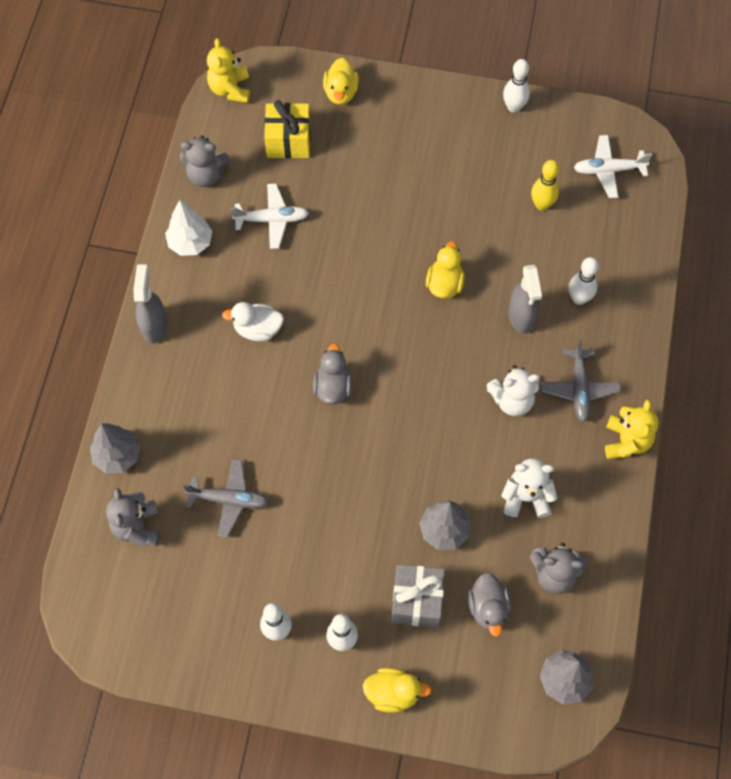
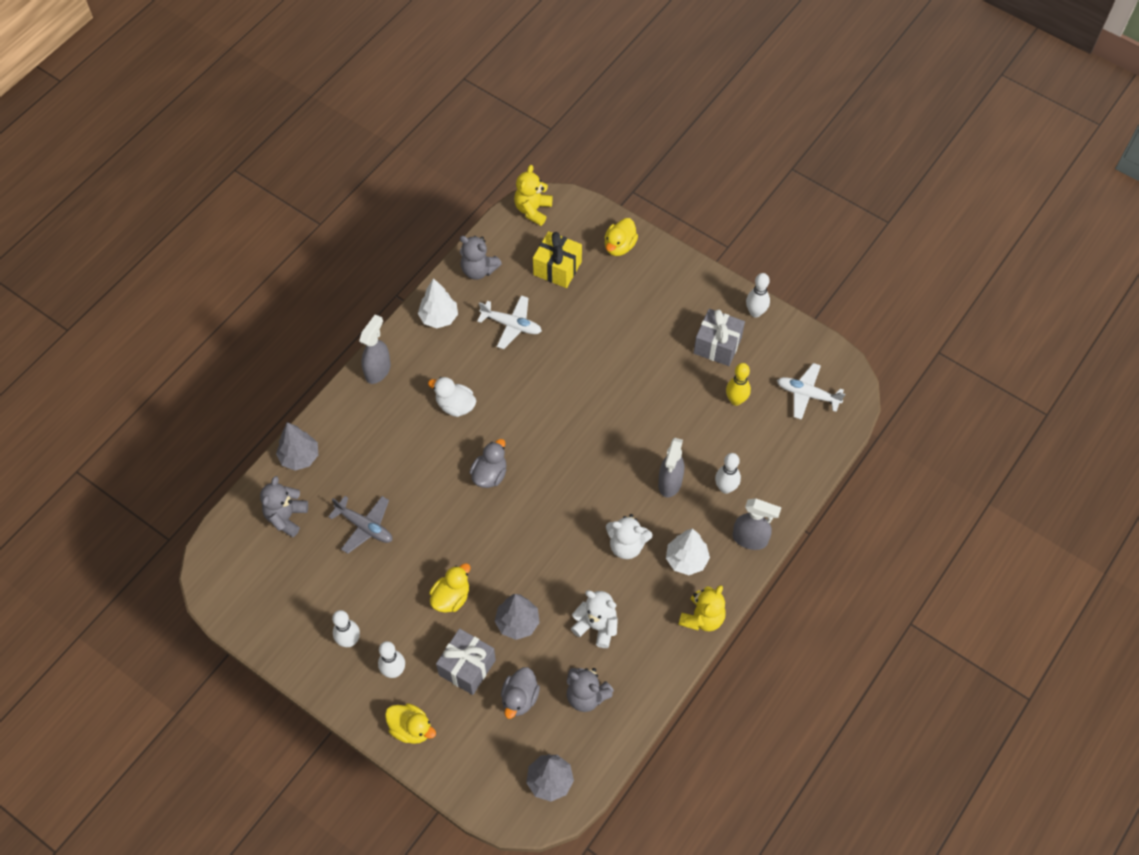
camera: 25 degrees right, 5 degrees down
(444, 284) = (621, 431): yellow duck -> yellow duck (451, 597)
(494, 156) = (717, 345): none -> grey gift
(579, 389) = (686, 560): grey plane -> white tree
(630, 340) = (750, 539): none -> grey spray bottle

